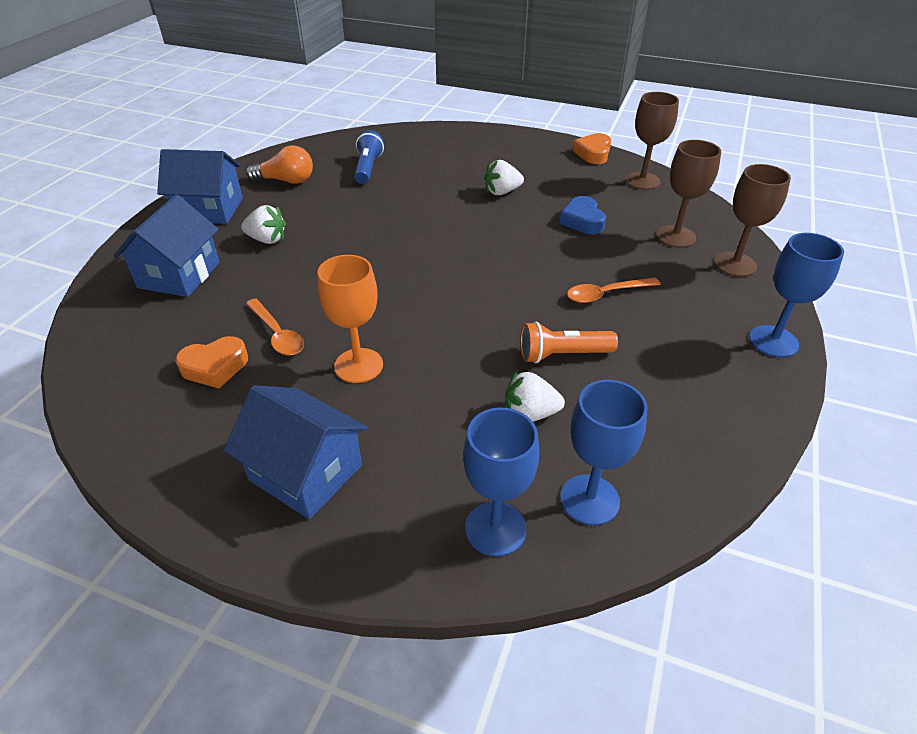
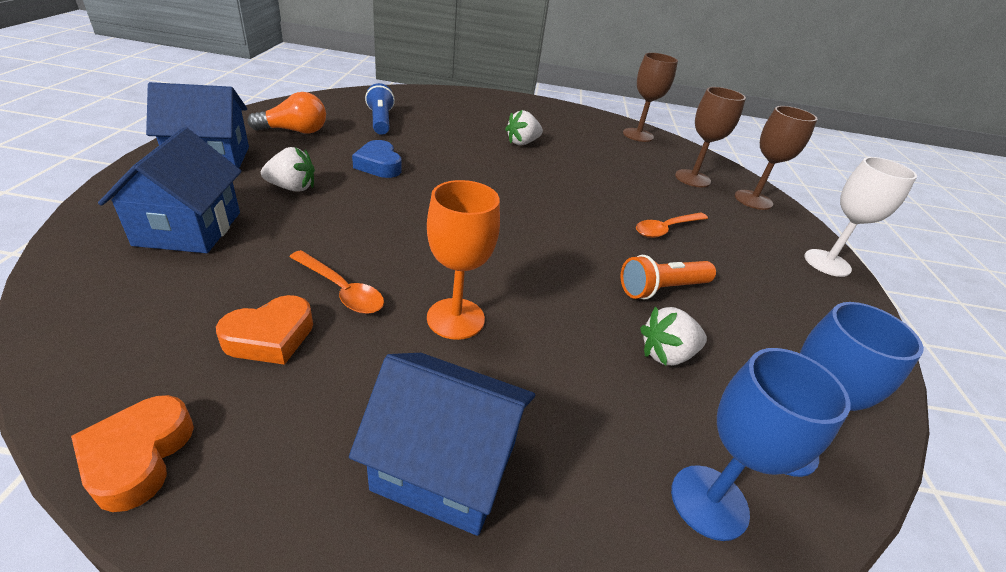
camera: 20 degrees left, 5 degrees down
(582, 221) = (607, 166): blue heart -> blue heart (379, 165)
(593, 153) = (585, 113): orange heart -> orange heart (138, 457)
(773, 341) = (827, 263): blue goblet -> white goblet

